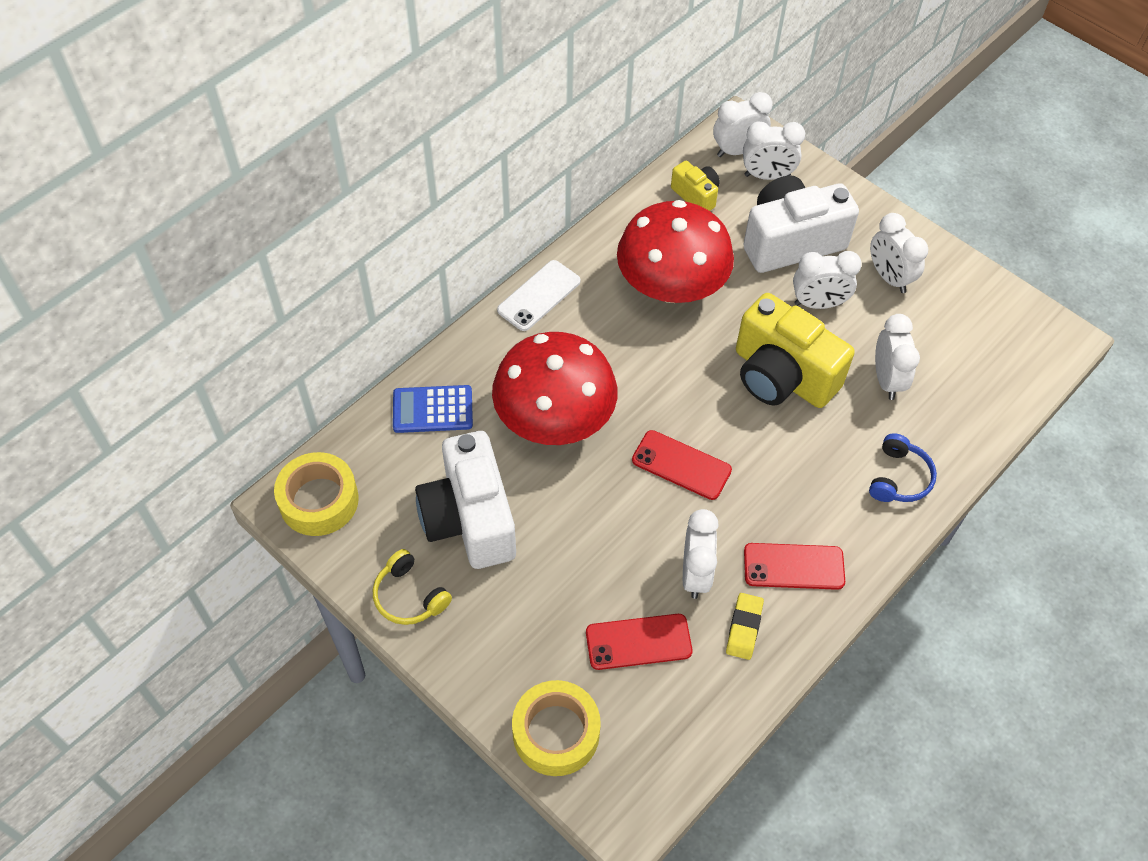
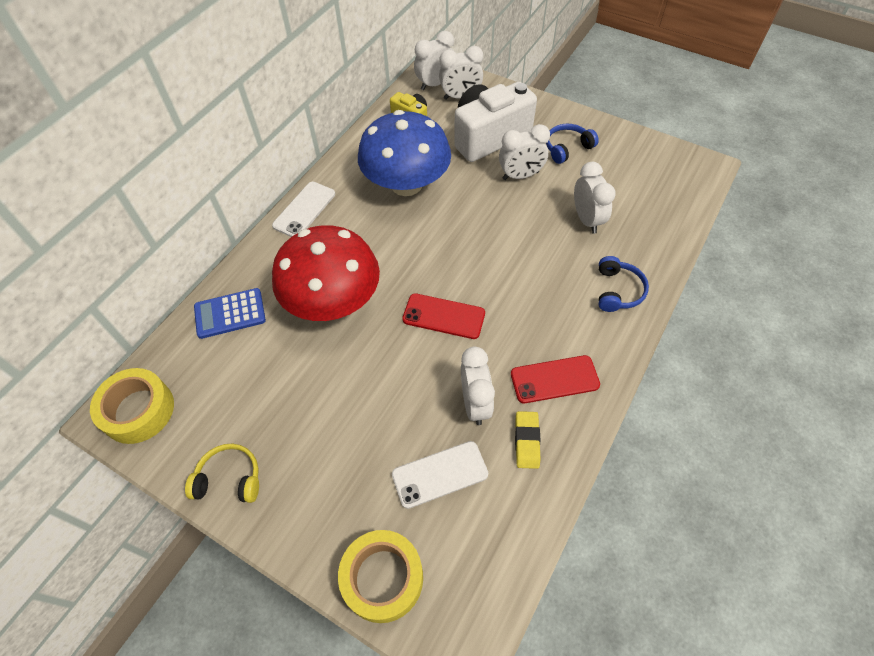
camera: 10 degrees left, 0 degrees up
(409, 596) = (229, 479): yellow headphones -> yellow headphones turned 150 degrees clockwise
(469, 519) = (274, 398): white camera -> none
(638, 642) = (440, 474): red phone -> white phone
(671, 286) = (406, 184): red mushroom -> blue mushroom
(782, 376) = (506, 232): yellow camera -> none
(889, 277) = (567, 148): white clock -> blue headphones

